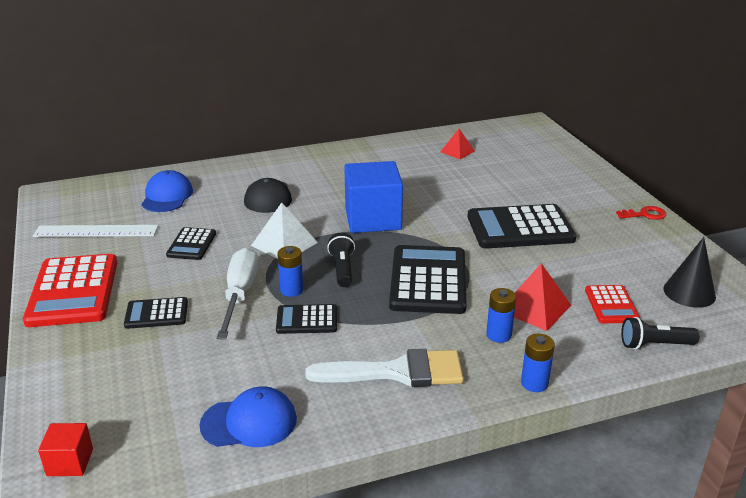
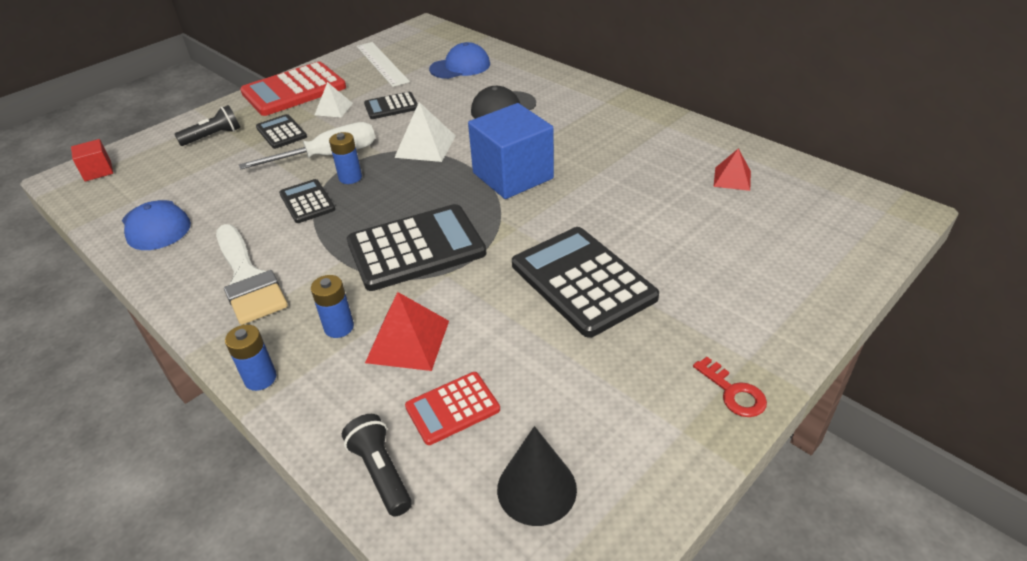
camera: 65 degrees right, 10 degrees up
(151, 275) = (333, 109): none -> white pyramid
(342, 269) = (403, 191): black flashlight -> black flashlight (213, 136)

